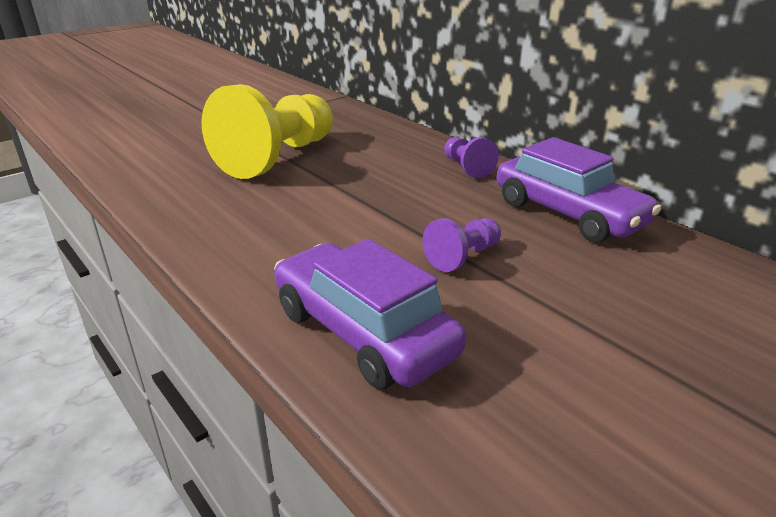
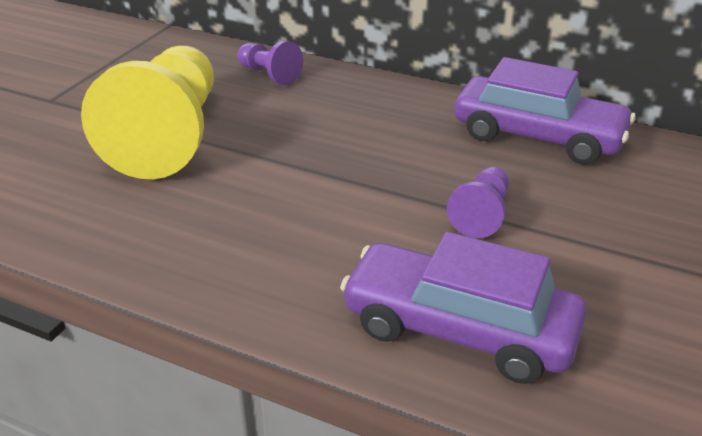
camera: 25 degrees left, 5 degrees up
(466, 168) = (397, 102): purple pawn -> purple pawn (269, 75)

